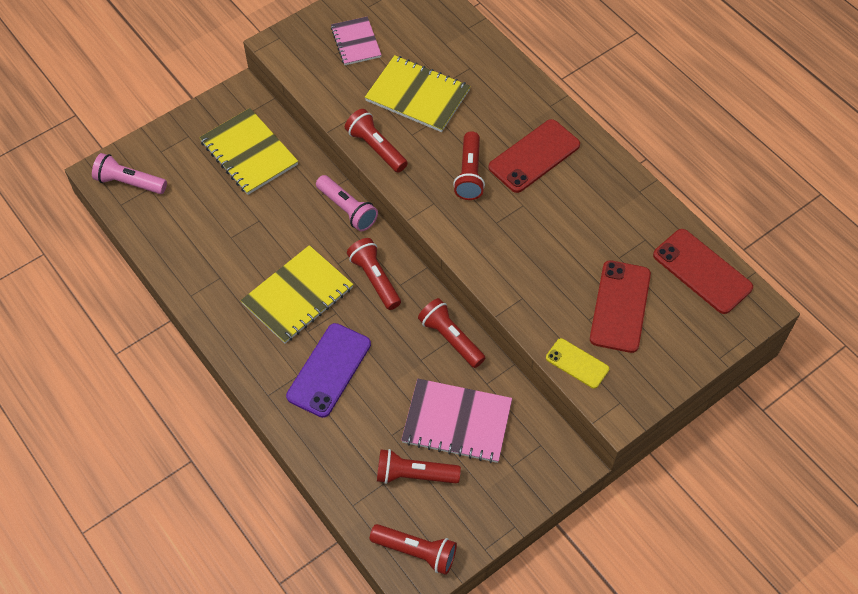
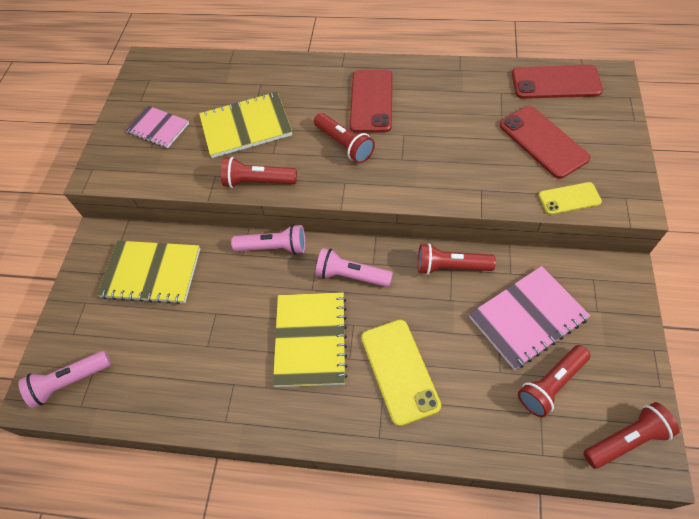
camera: 40 degrees left, 0 degrees up
(329, 370) = (399, 371): purple phone -> yellow phone
(375, 279) = (351, 275): red flashlight -> pink flashlight

